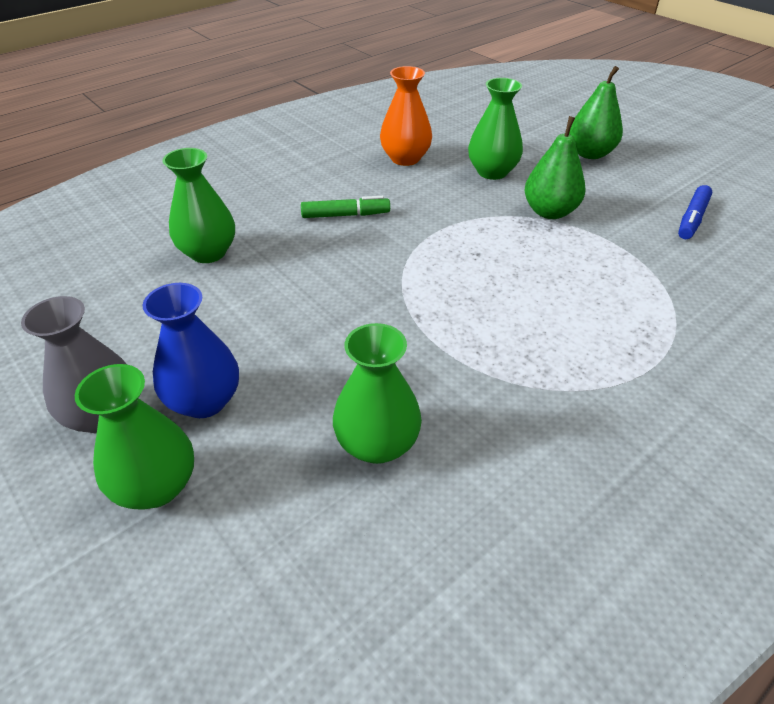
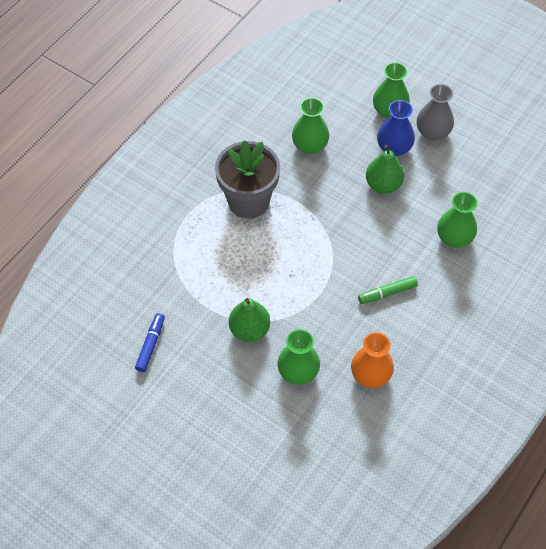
camera: 165 degrees right, 15 degrees up
(532, 363) = (248, 201): none -> grey flower pot
(590, 154) = (222, 419): green pear -> green pear (383, 185)

